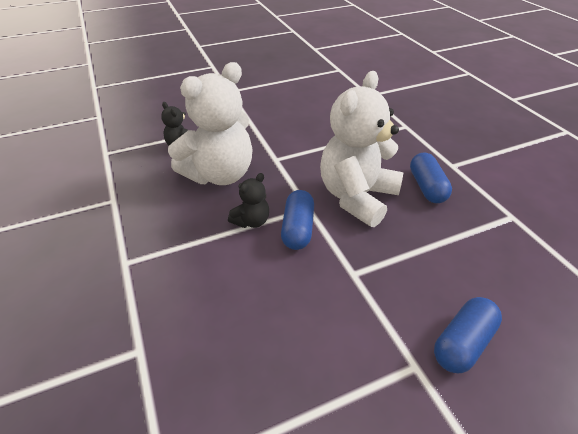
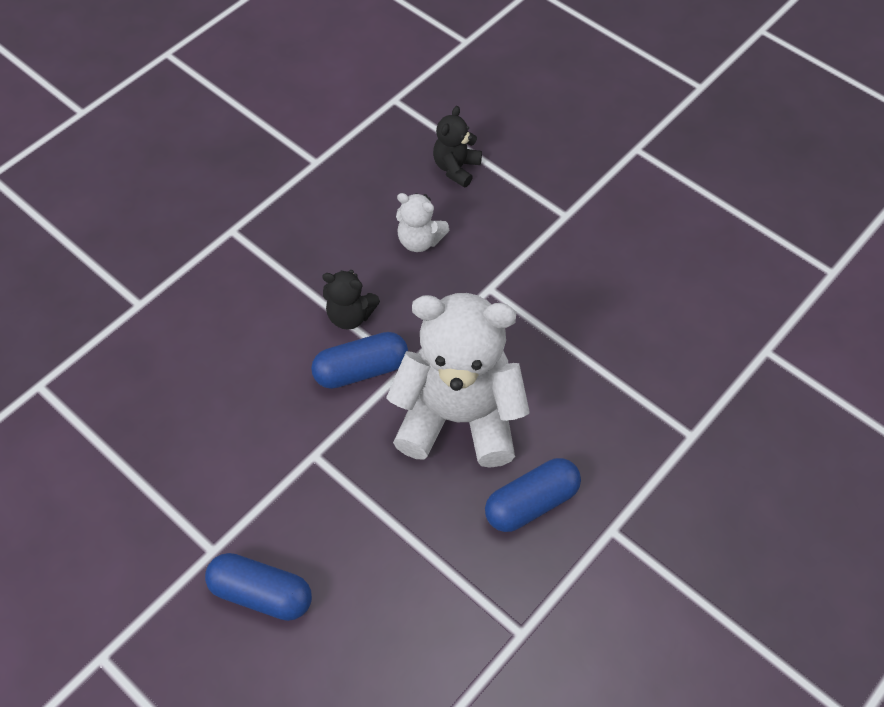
camera: 65 degrees right, 15 degrees up
(220, 174) = (420, 240): white teddy bear -> white teddy bear, size x0.45

